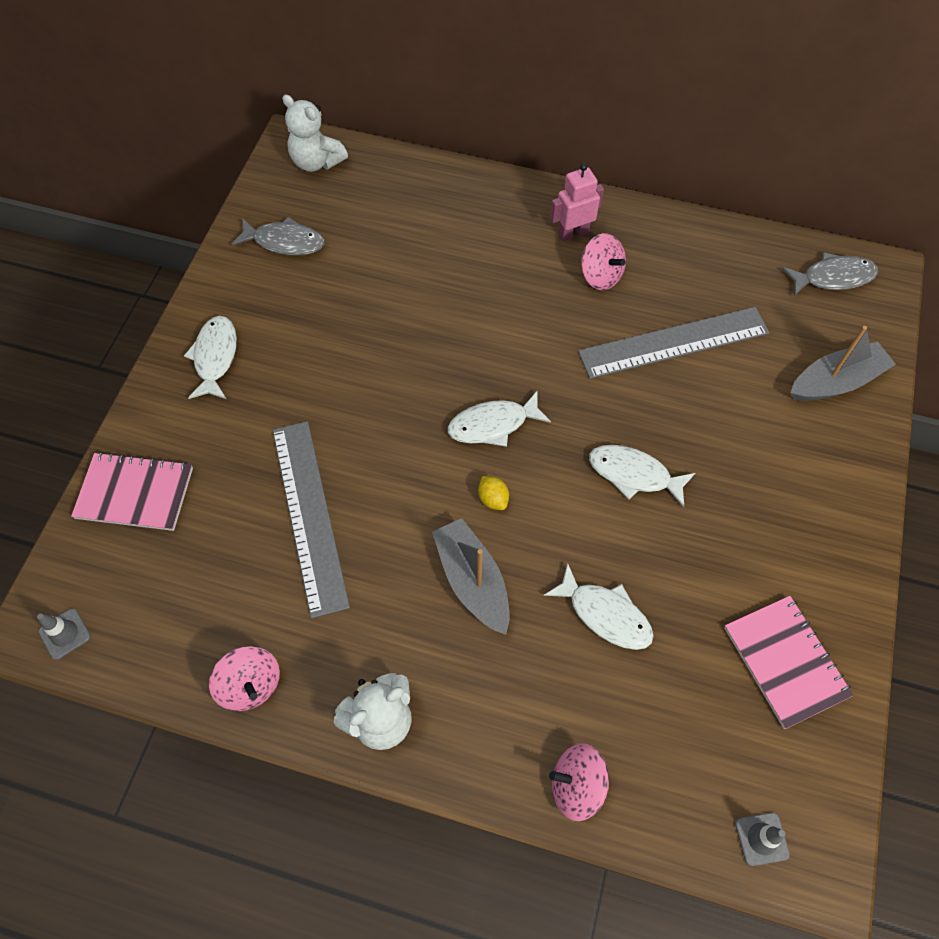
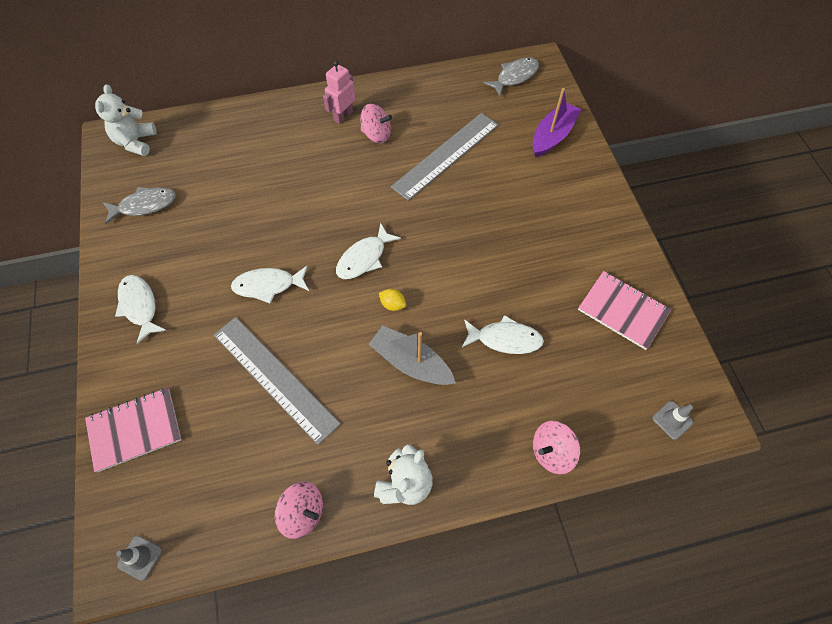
camera: 30 degrees left, 0 degrees up
(316, 162) = (136, 142): white teddy bear -> white teddy bear turned 90 degrees clockwise
(634, 474) = (470, 246): white fish -> white fish (268, 285)
(836, 382) = (552, 136): grey boat -> purple boat

